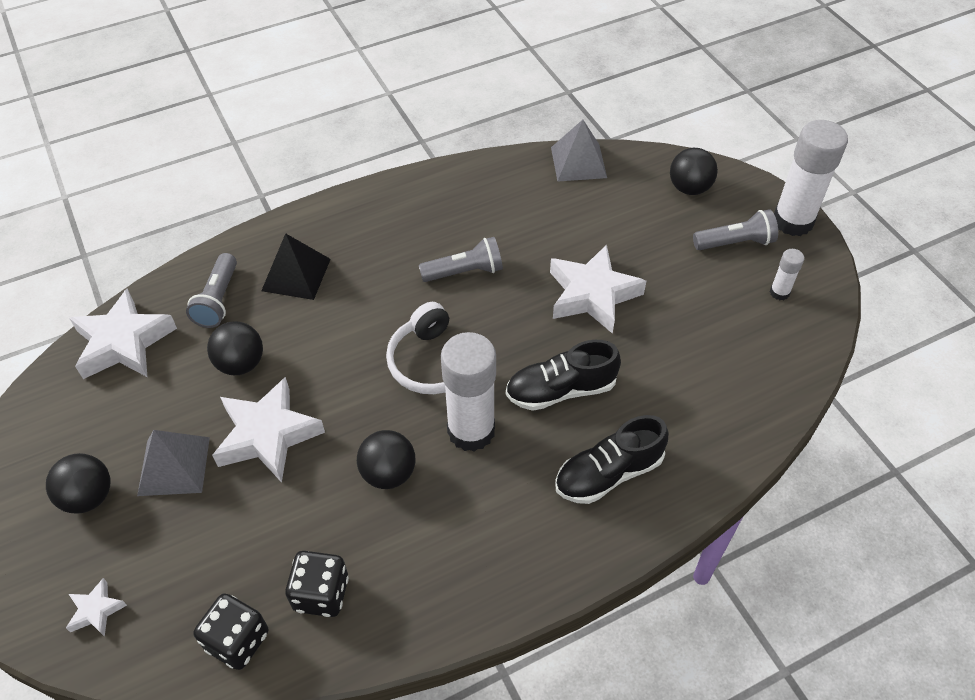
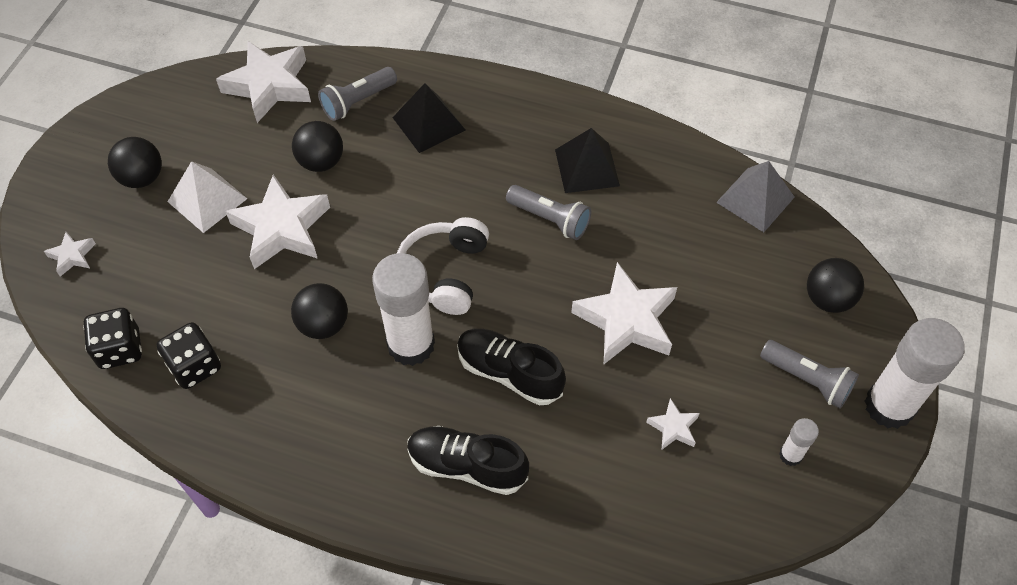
camera: 45 degrees right, 5 degrees up
(174, 466) = (207, 200): grey pyramid -> white pyramid
(448, 220) = (587, 167): none -> black pyramid
(699, 334) = (673, 427): none -> white star

